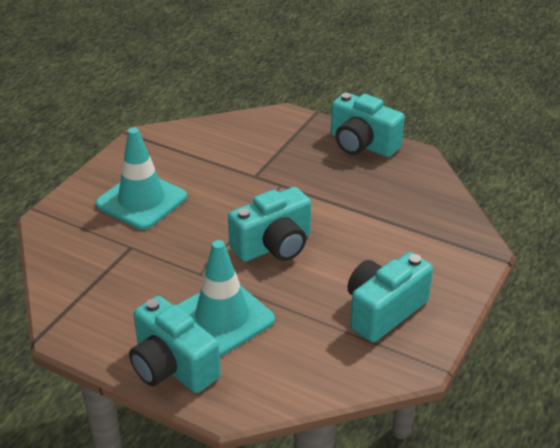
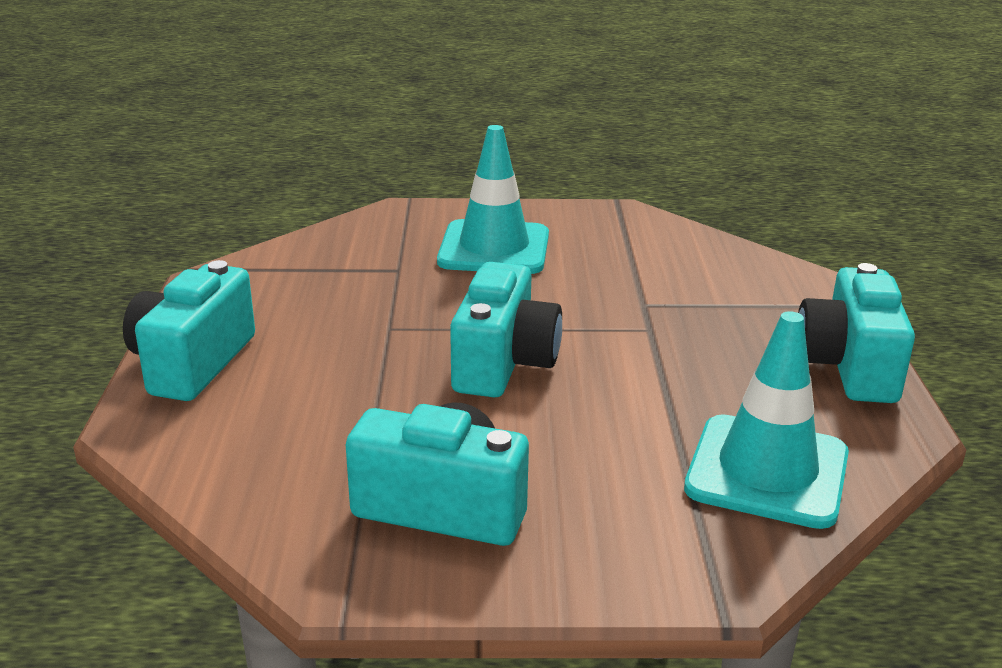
camera: 60 degrees right, 10 degrees down
(222, 318) = (313, 370): turquoise traffic cone -> turquoise traffic cone (767, 471)
(273, 245) = (503, 363): turquoise camera -> turquoise camera turned 105 degrees counterclockwise

